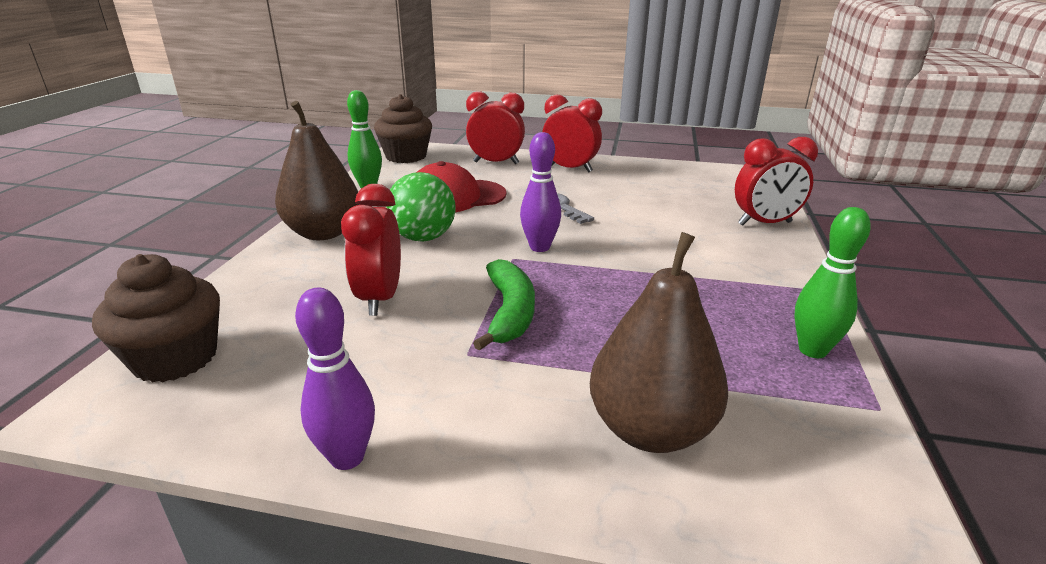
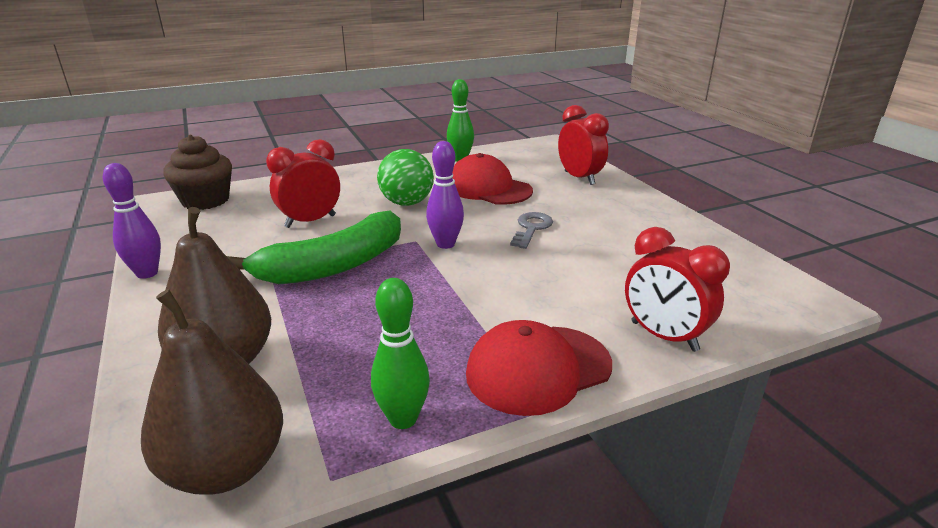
camera: 55 degrees right, 0 degrees up
(323, 233) = (374, 175): brown pear -> brown pear (226, 467)
(406, 156) = (532, 149): brown cupcake -> none
(509, 313) = (332, 266): green banana -> green banana, size x1.52
(570, 169) = (623, 207): red clock -> none
(776, 276) = (538, 369): none -> red cap

